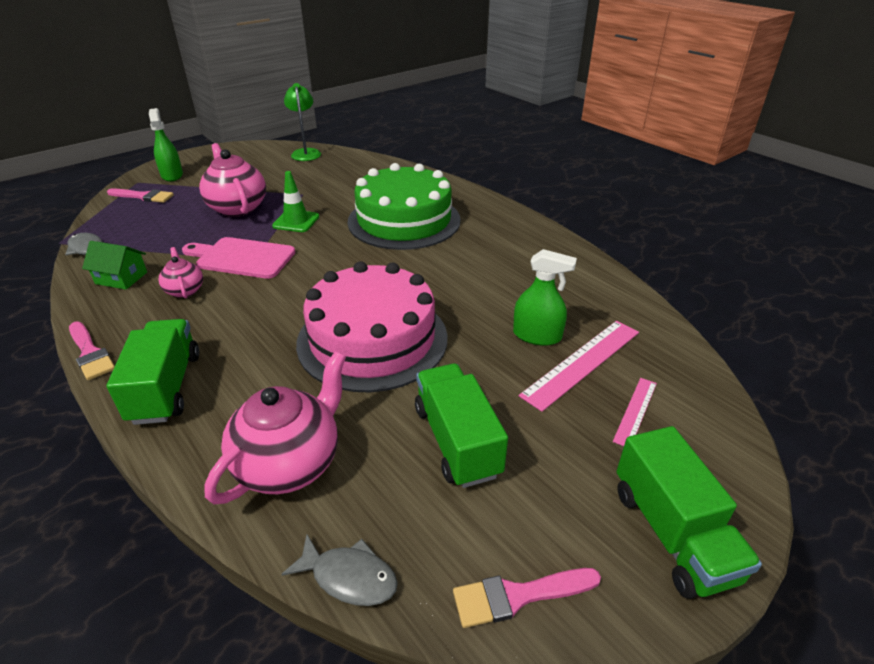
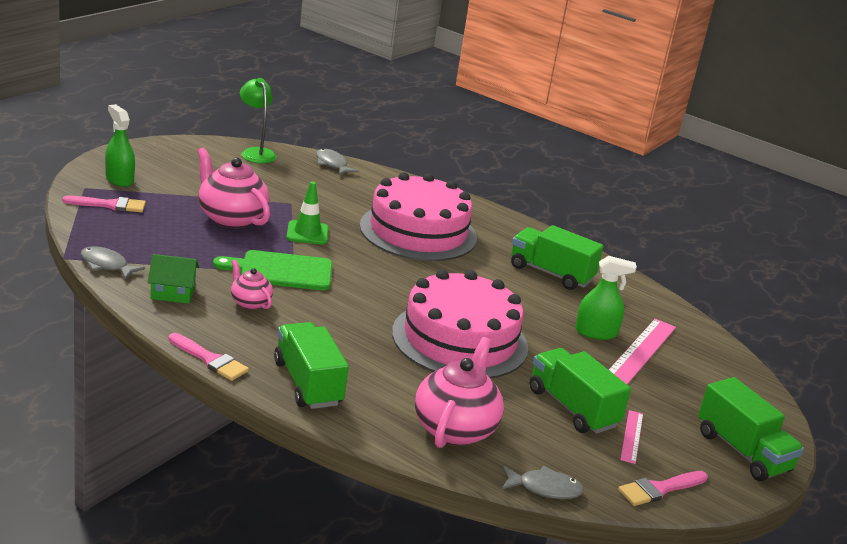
camera: 20 degrees left, 10 degrees down
(242, 258) = (281, 271): pink cutting board -> green cutting board
(365, 161) = (332, 164): none -> grey fish
(404, 220) = (418, 232): green cake -> pink cake
(518, 264) = (551, 273): none -> green truck
(635, 411) = (693, 383): pink ruler -> pink ruler (631, 436)

